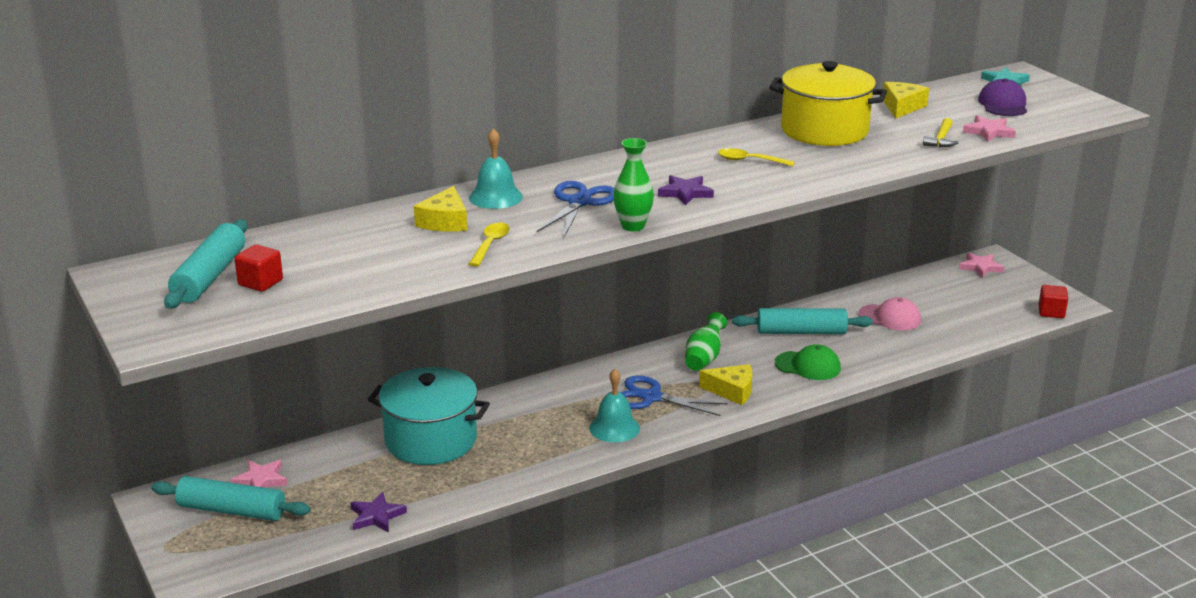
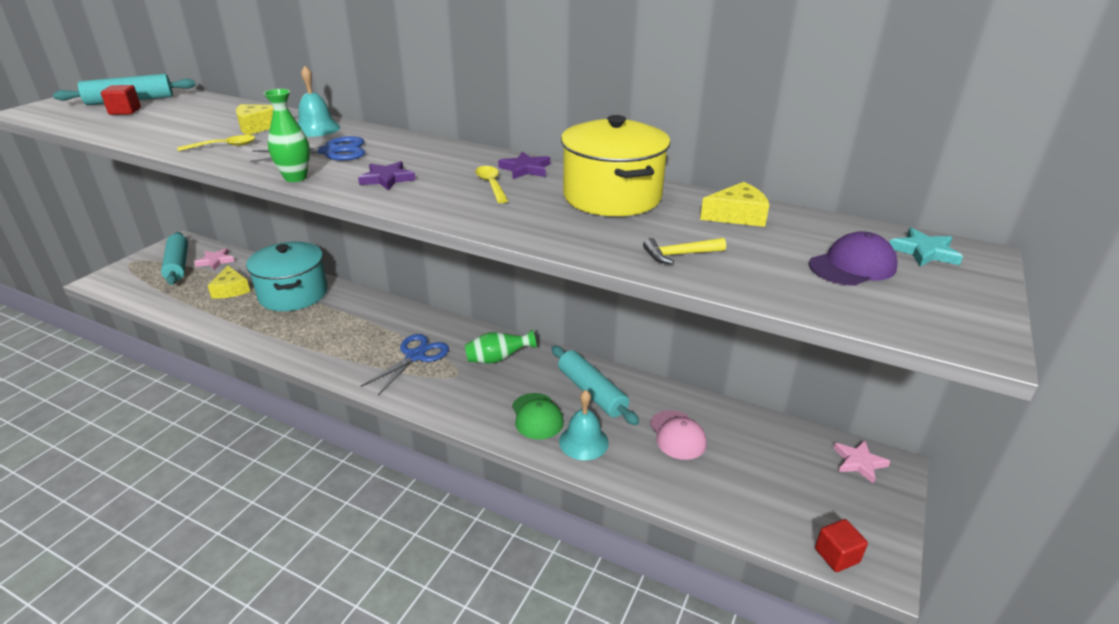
camera: 55 degrees right, 5 degrees up
(376, 516) = (190, 309): purple star -> purple star (525, 169)
(614, 428) = (358, 356): turquoise bell -> turquoise bell (583, 442)
(651, 397) = (415, 356): blue scissors -> blue scissors turned 45 degrees clockwise
(732, 391) = (457, 390): yellow cheese -> yellow cheese (231, 290)
(989, 132) = (749, 276): pink star -> none

